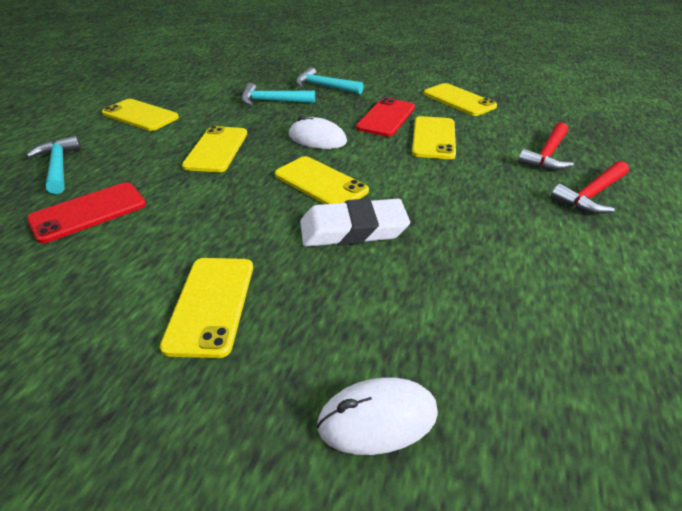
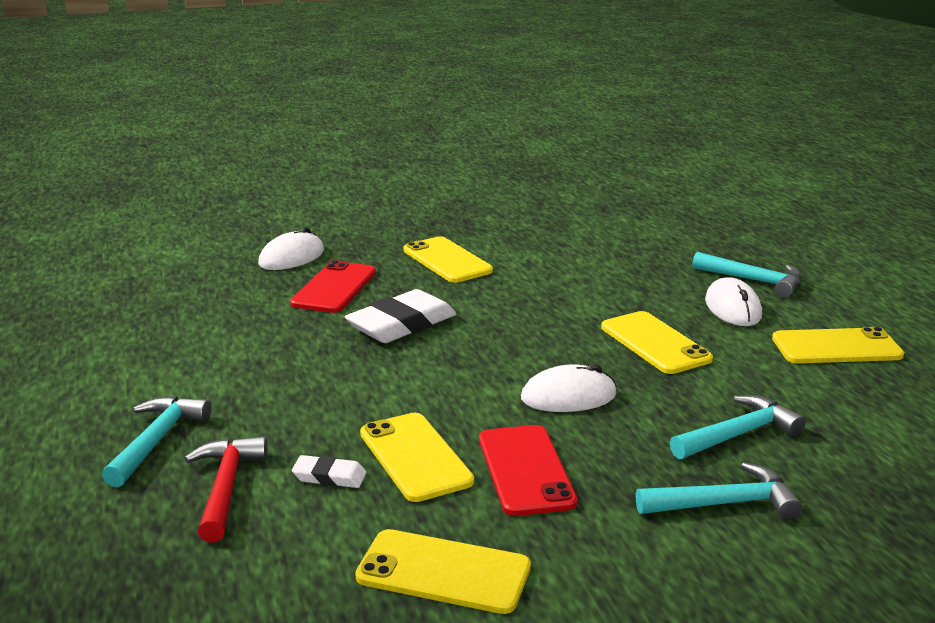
camera: 145 degrees right, 15 degrees down
(89, 212) = (638, 267): red phone -> red phone (334, 288)
(124, 153) = (733, 308): none -> white mouse
(320, 183) = (485, 349): yellow phone -> none
(486, 143) = (329, 477): none -> white eraser
(591, 195) = (157, 441): red hammer -> turquoise hammer

